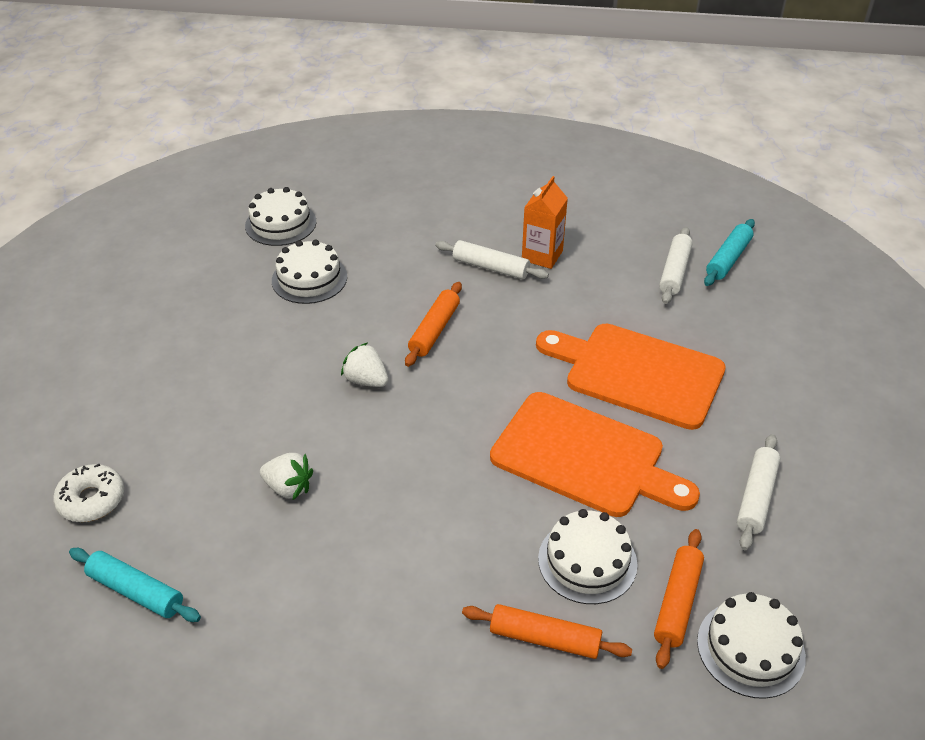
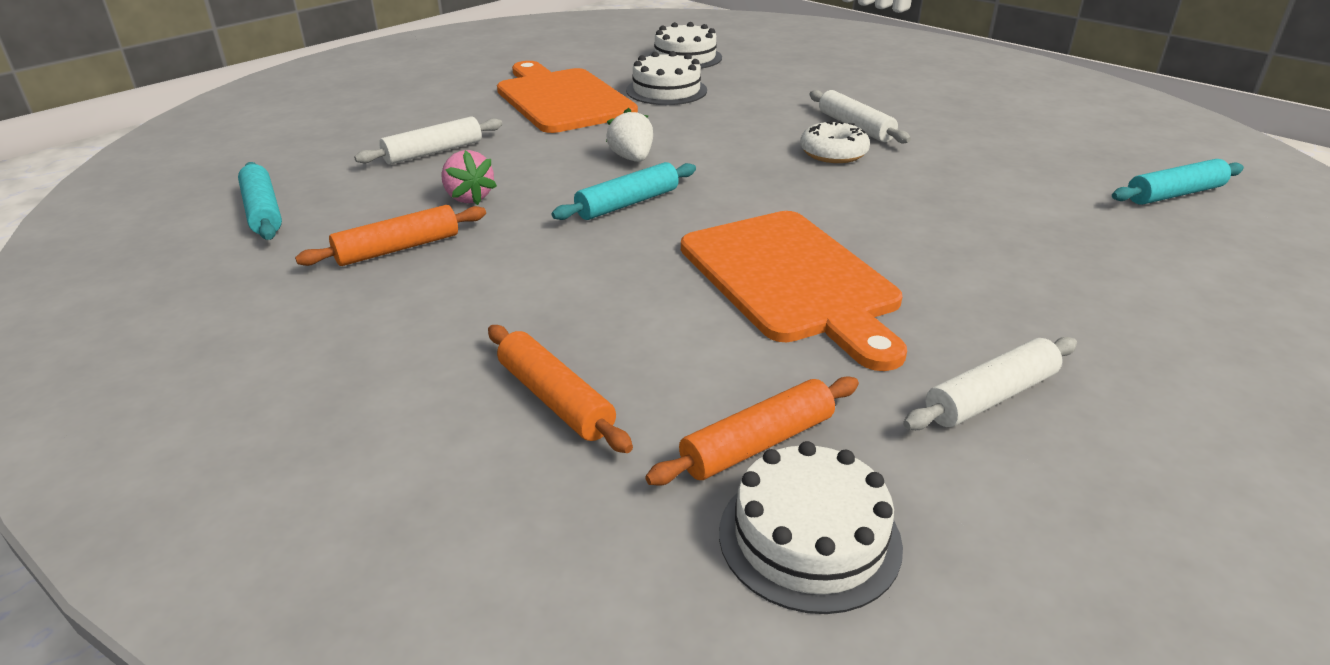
camera: 35 degrees right, 10 degrees down
(92, 500) = (316, 152): white donut -> white donut (833, 153)
(288, 487) = (468, 197): white strawberry -> pink strawberry
(412, 434) = (627, 203): none -> turquoise rolling pin
(434, 330) = (742, 148): orange rolling pin -> orange rolling pin (398, 248)
(542, 255) = (924, 134): orange carton -> none
(587, 561) = (688, 360): white cake -> none
(637, 373) = (940, 242): orange cutting board -> orange cutting board (562, 99)
(674, 271) = (1083, 184): white rolling pin -> white rolling pin (433, 152)

